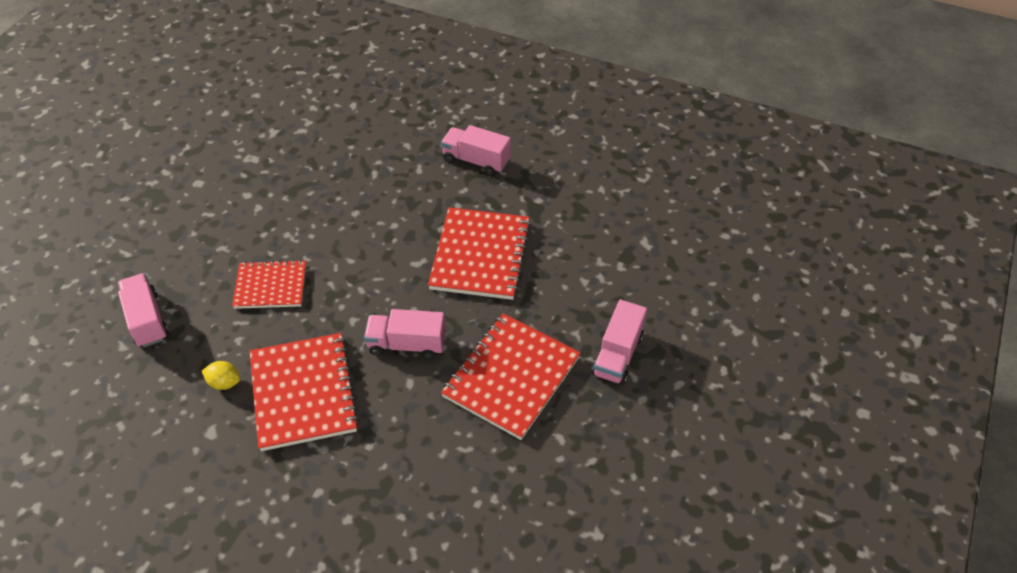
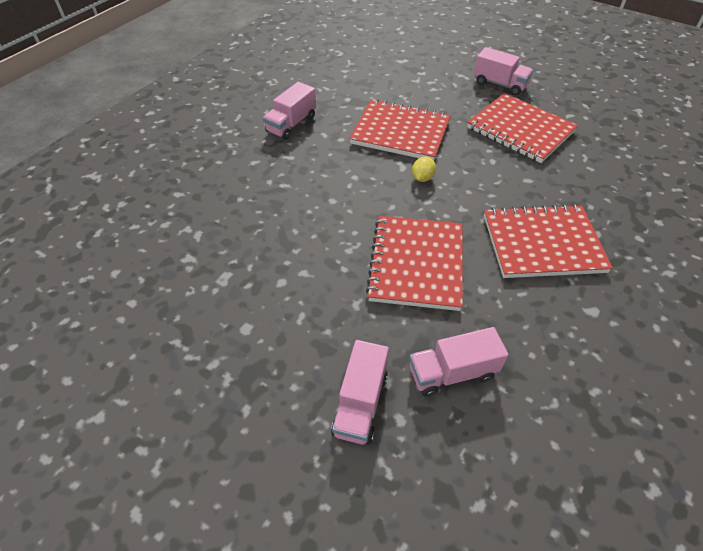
camera: 80 degrees left, 0 degrees up
(224, 383) = (535, 300): yellow lemon -> yellow lemon (422, 178)
(270, 286) = (416, 264): red notebook -> red notebook, size x1.58
(407, 344) = (489, 178): pink truck -> pink truck (360, 403)

